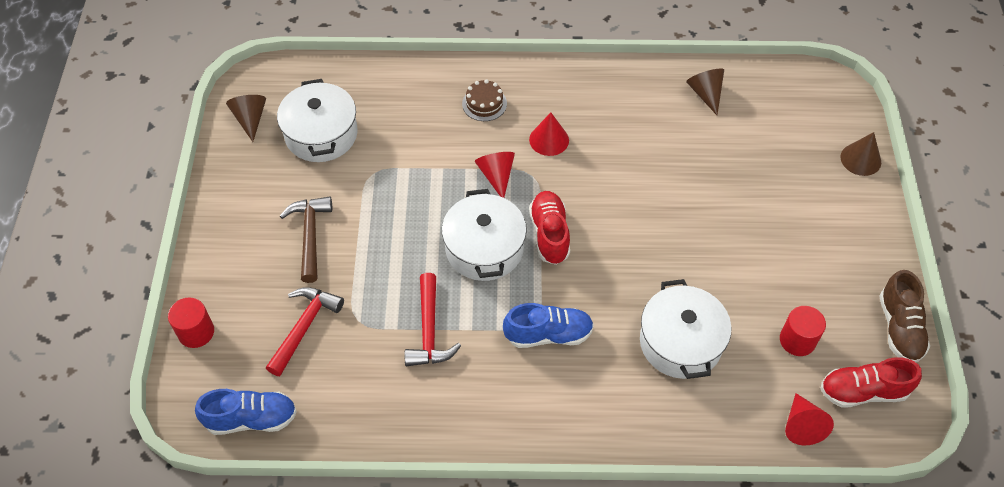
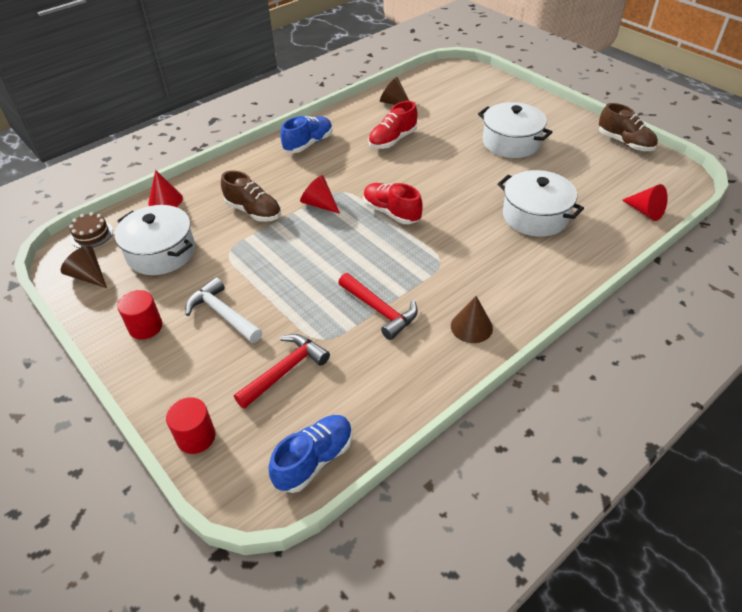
camera: 40 degrees left, 10 degrees down
(304, 327) = (285, 370): red hammer -> red hammer turned 60 degrees clockwise
(310, 235) = (222, 314): brown hammer -> white hammer
(433, 142) = (253, 211): none -> brown shoe
(484, 103) = (264, 174): brown cake -> brown cake (91, 234)
(484, 248) = (359, 244): white pot -> white pot (511, 142)
(548, 334) = (458, 261): blue shoe -> blue shoe (308, 144)
(549, 140) = (330, 169): red cone -> red cone (165, 200)
(797, 340) = (589, 177): red cylinder -> red cylinder (145, 327)
(860, 159) = (509, 88): brown cone -> brown cone (471, 326)
(863, 391) = (649, 178): red shoe -> red shoe (392, 140)

